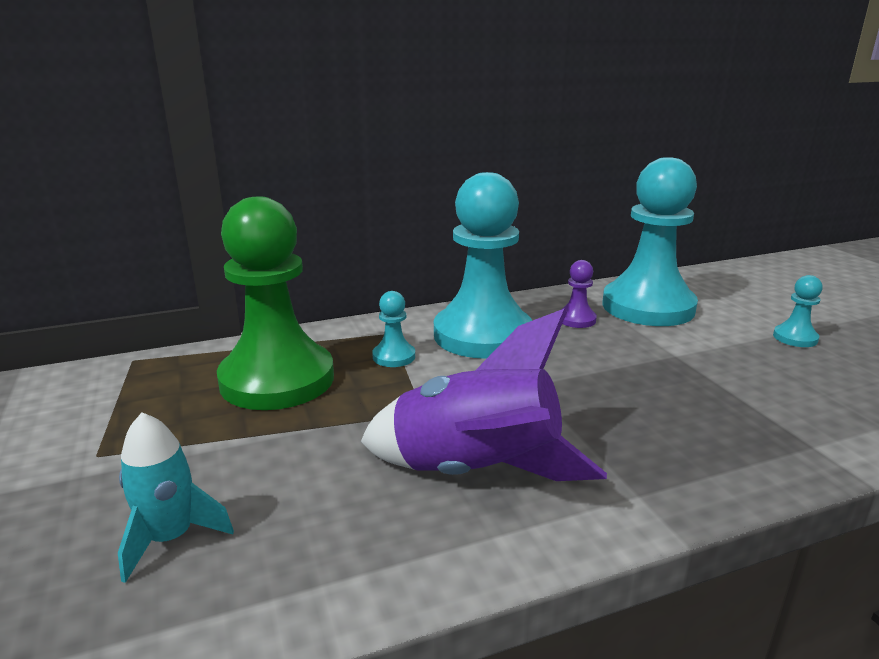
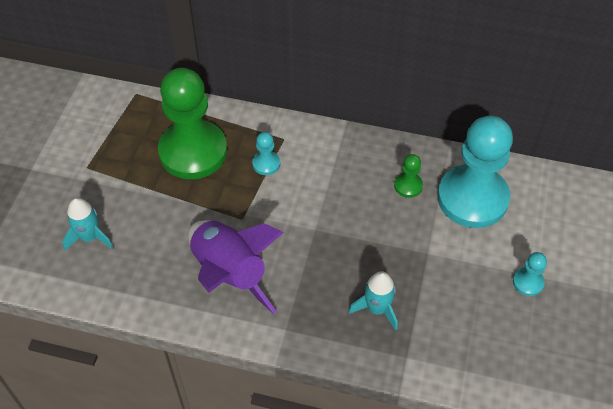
camera: 35 degrees right, 30 degrees up
(482, 335) = (334, 170): turquoise pawn -> none
(576, 319) = (408, 186): purple pawn -> green pawn
(707, 419) = (377, 309): none -> turquoise rocket

